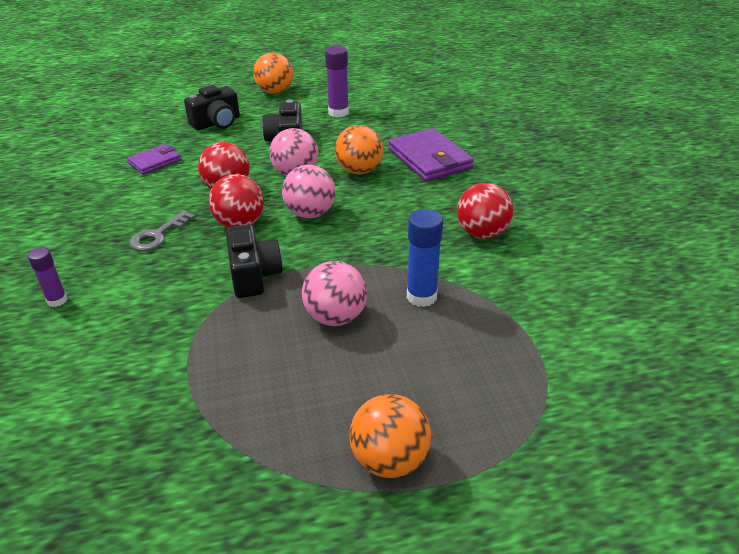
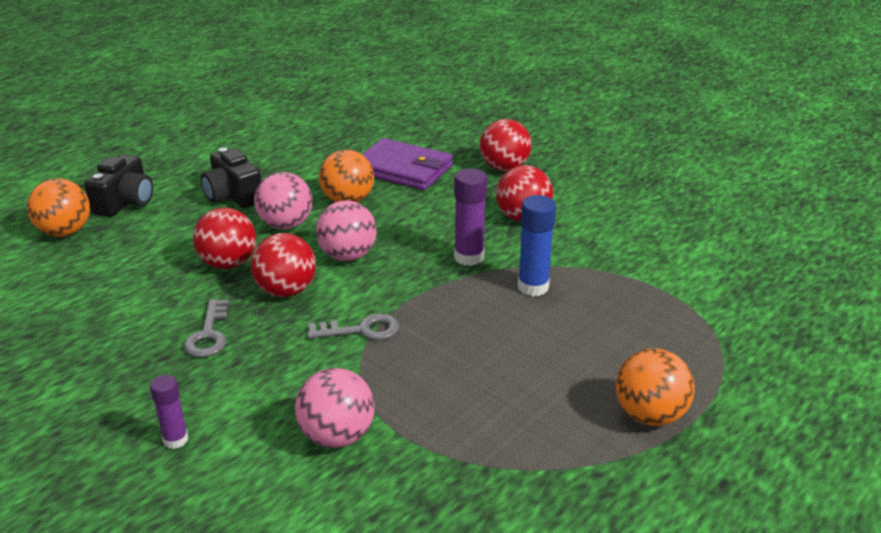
camera: 35 degrees left, 5 degrees down
(155, 162) = (101, 265): purple wallet -> none
(254, 275) = (361, 330): black camera -> grey key
(275, 92) = (154, 150): orange ball -> orange ball (65, 232)
(335, 317) = (481, 333): pink ball -> pink ball (337, 436)
(338, 112) = (256, 152): purple glue stick -> purple glue stick (469, 257)
(515, 185) = (504, 168): none -> red ball

